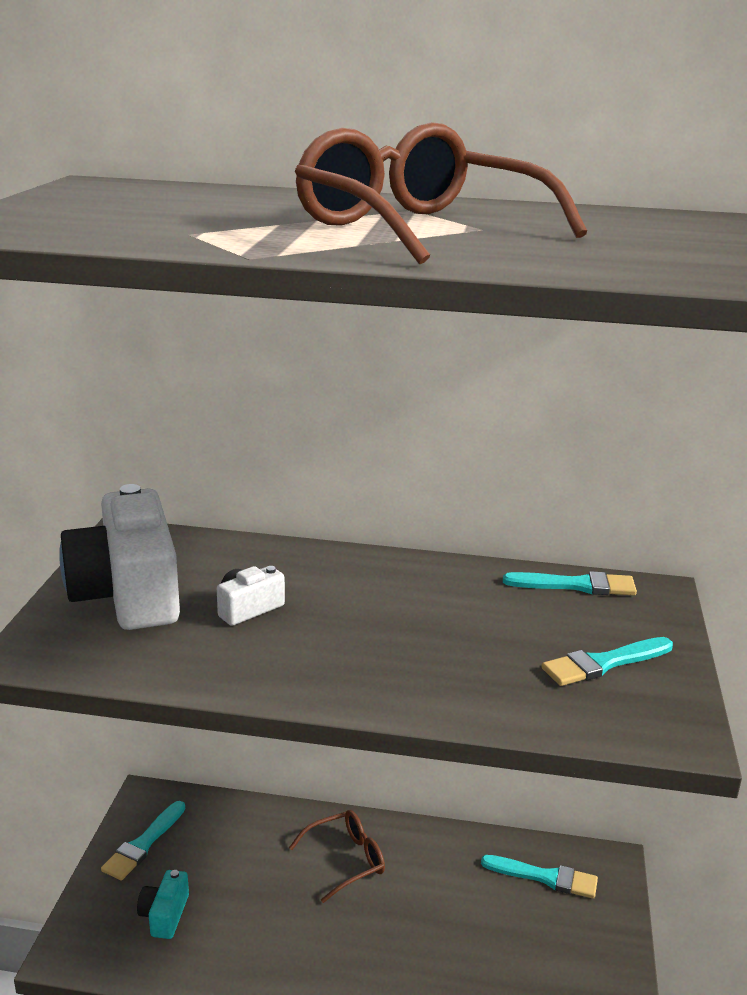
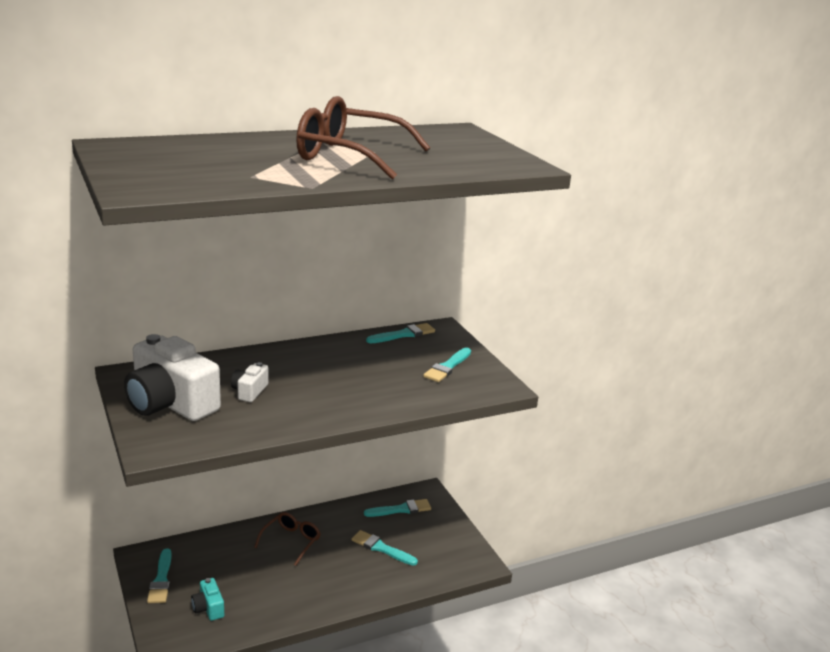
camera: 35 degrees left, 0 degrees up
(468, 931) = (381, 548): none -> turquoise brush

